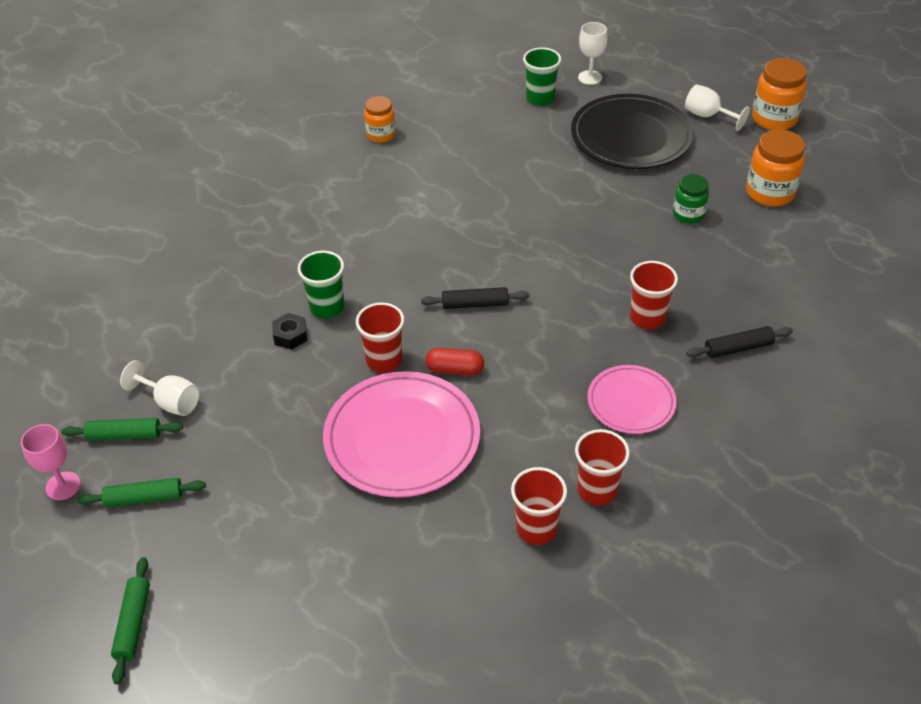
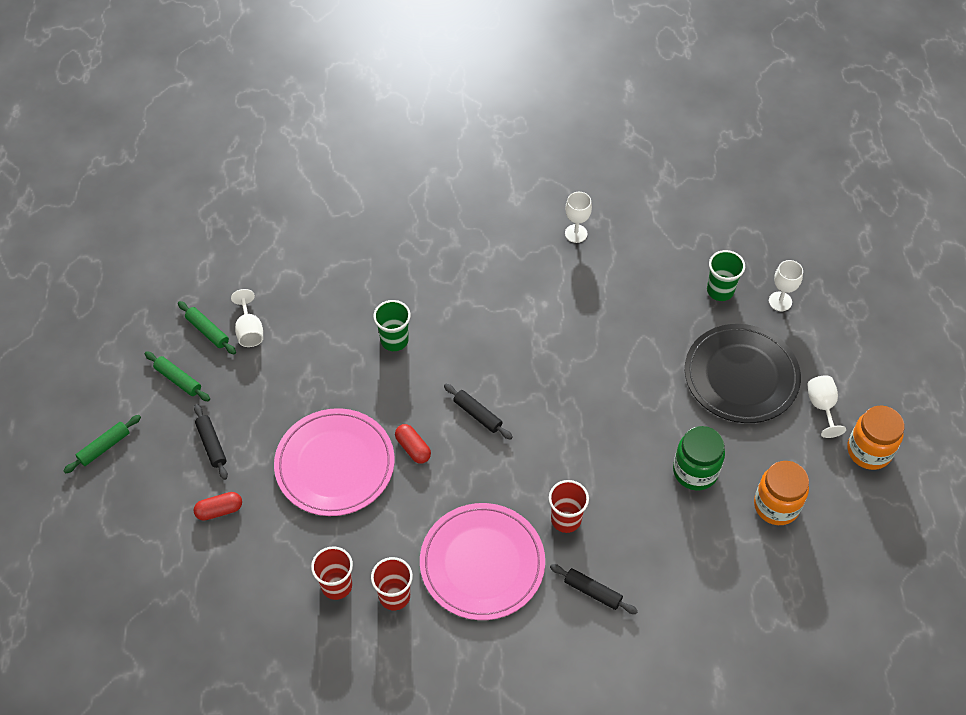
camera: 45 degrees right, 10 degrees up
(63, 486) = (151, 336): pink goblet -> none
(255, 522) = (211, 445): none -> black rolling pin
(290, 335) = (354, 342): black nut -> none
(339, 569) = (219, 510): none -> red capsule
(381, 135) = (576, 233): orange jar -> white goblet
(384, 360) = (383, 406): red cup -> none
(631, 402) = (482, 563): pink plate -> pink plate, size x1.73
(688, 214) = (695, 471): green jar -> green jar, size x1.56

